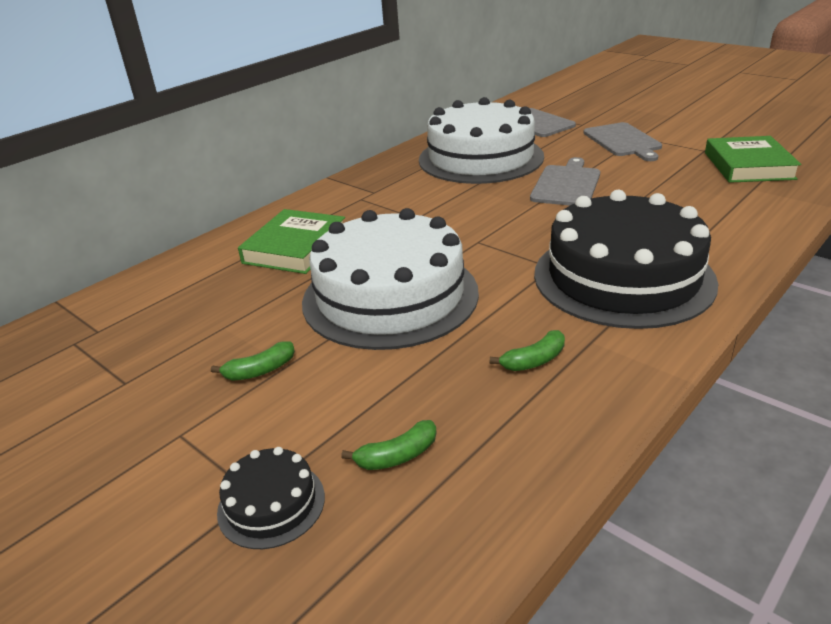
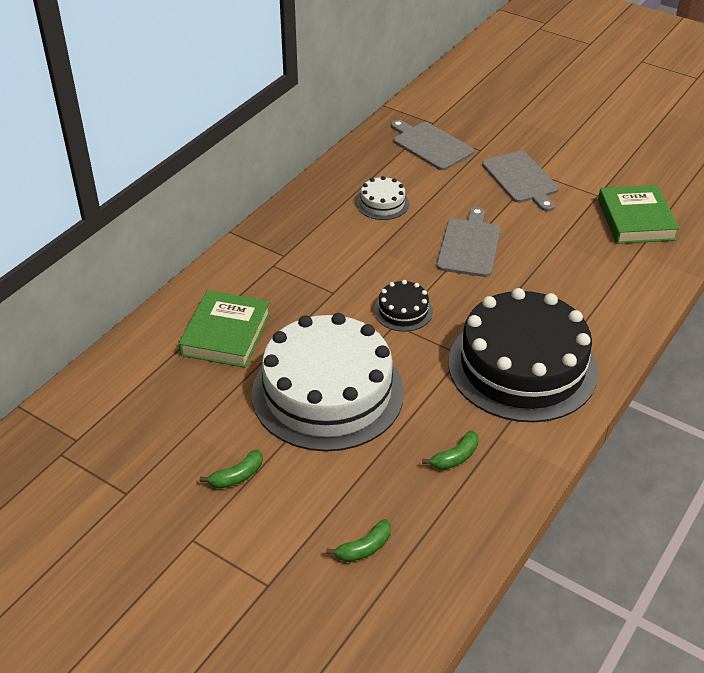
camera: 10 degrees left, 10 degrees up
(271, 504) = (282, 592): black cake -> black cake (403, 311)
(480, 158) = (382, 203): white cake -> white cake, size x0.42

